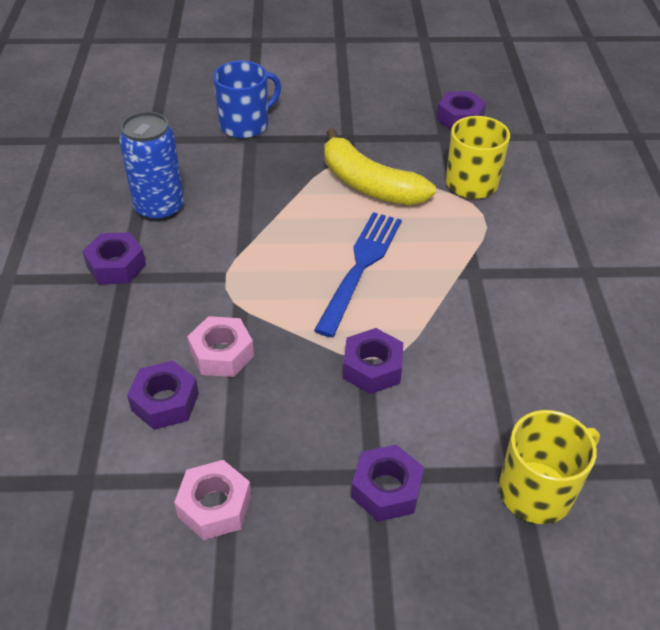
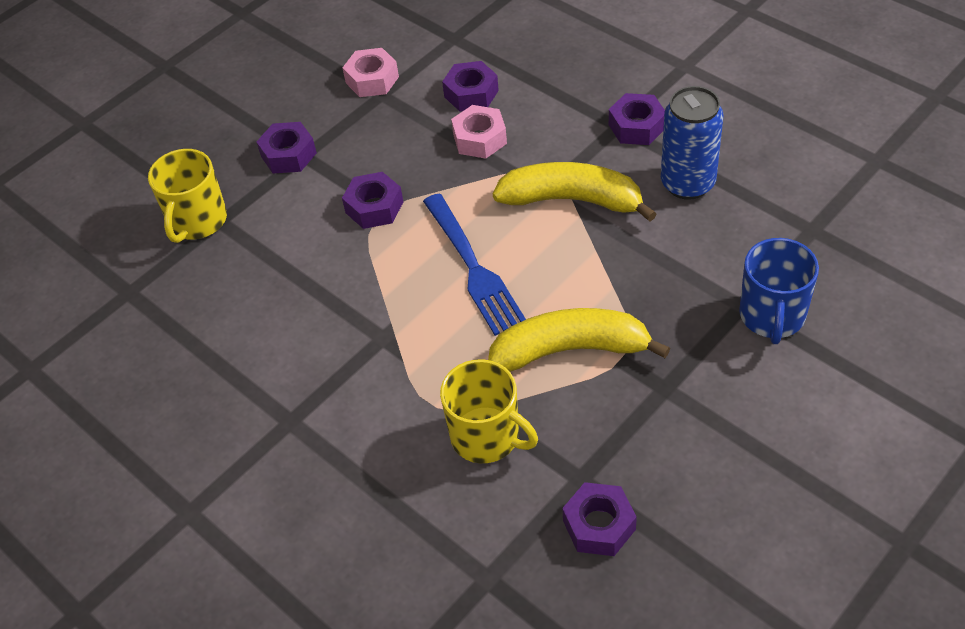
camera: 140 degrees right, 5 degrees up
(237, 256) = (572, 200): none -> yellow banana

